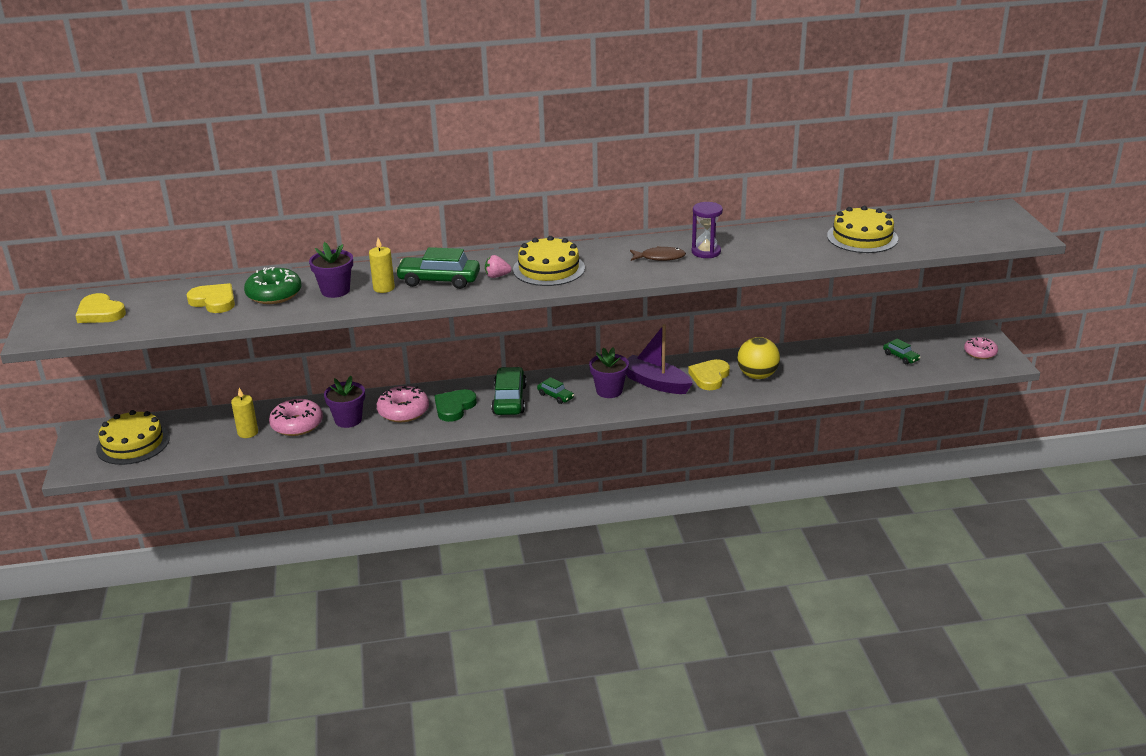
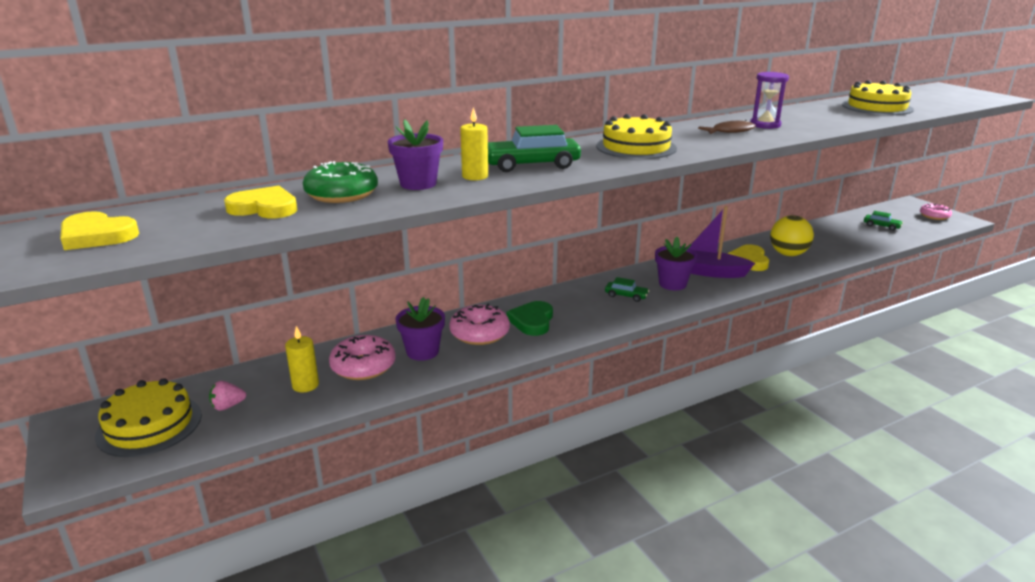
camera: 20 degrees left, 5 degrees down
(497, 276) = (590, 156): pink strawberry -> pink strawberry (228, 406)
(509, 399) = (583, 305): green car -> none

